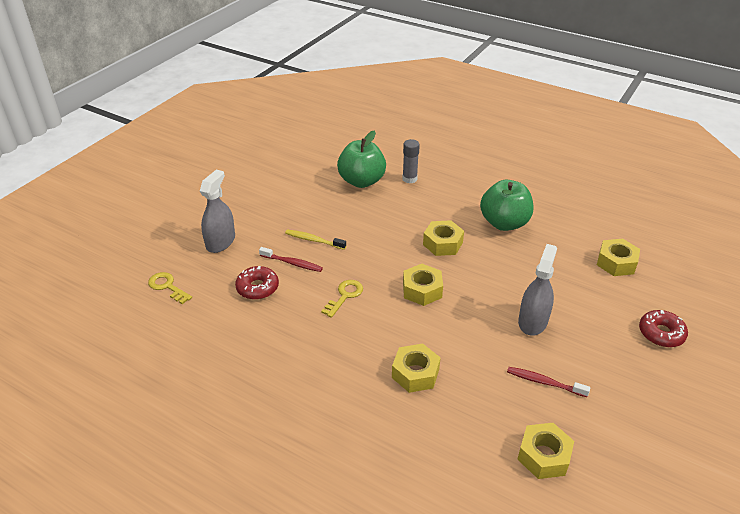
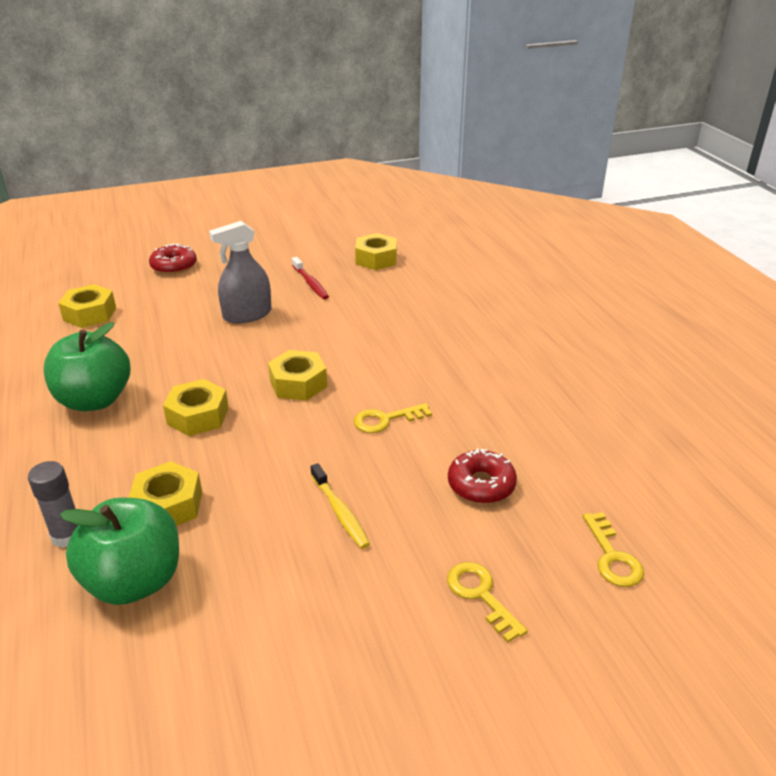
camera: 140 degrees left, 5 degrees down
(220, 242) = (481, 595): grey spray bottle -> yellow key
(292, 263) = (405, 493): red toothbrush -> none
(415, 373) = (401, 330): yellow nut -> yellow nut (168, 505)

